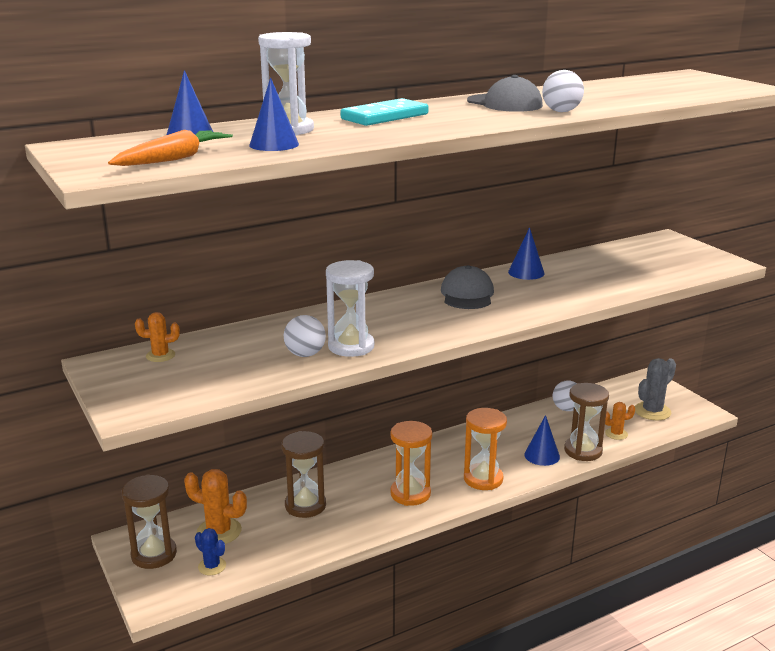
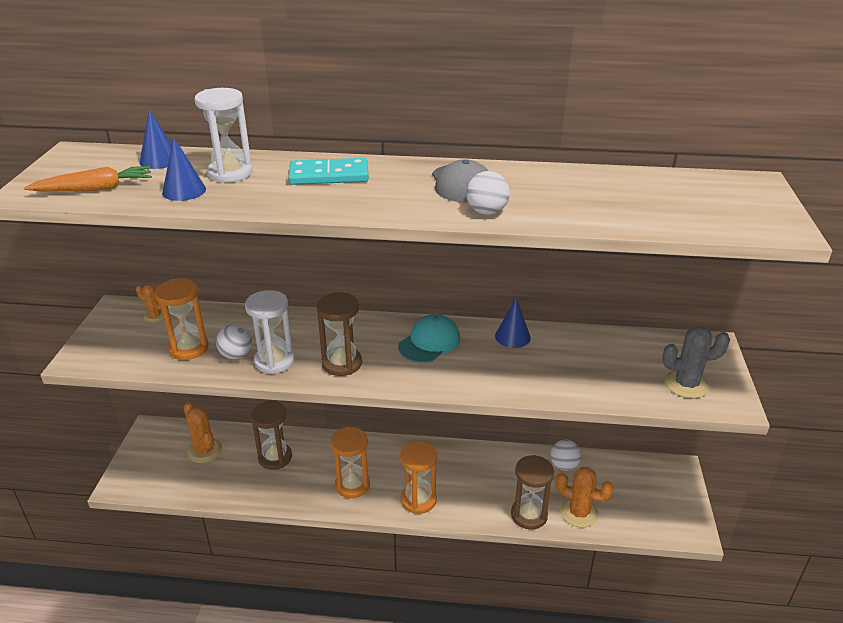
camera: 35 degrees right, 10 degrees up
(154, 554) = (153, 448): brown hourglass -> brown hourglass (342, 363)
(212, 566) = (173, 476): blue cactus -> none
(245, 365) = (189, 348): none -> orange hourglass
(467, 294) = (429, 342): grey cap -> turquoise cap
(542, 455) = (489, 502): blue cone -> none
(616, 434) = (579, 513): orange cactus -> orange cactus, size x1.69
(652, 411) = (641, 506): grey cactus -> grey cactus (686, 384)

